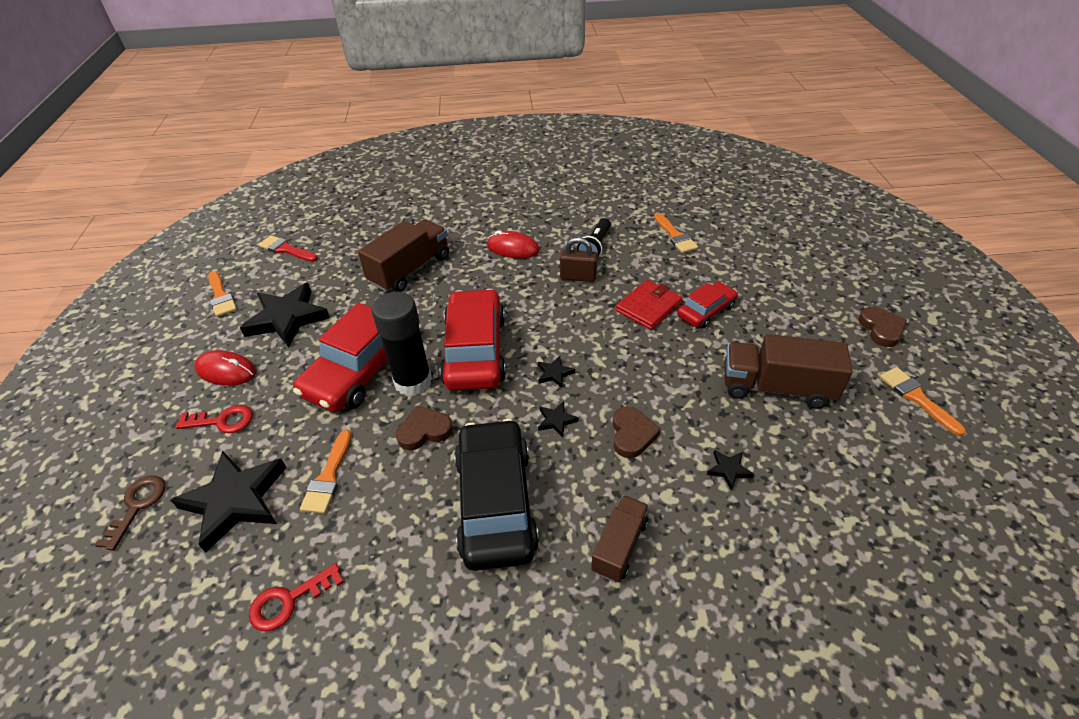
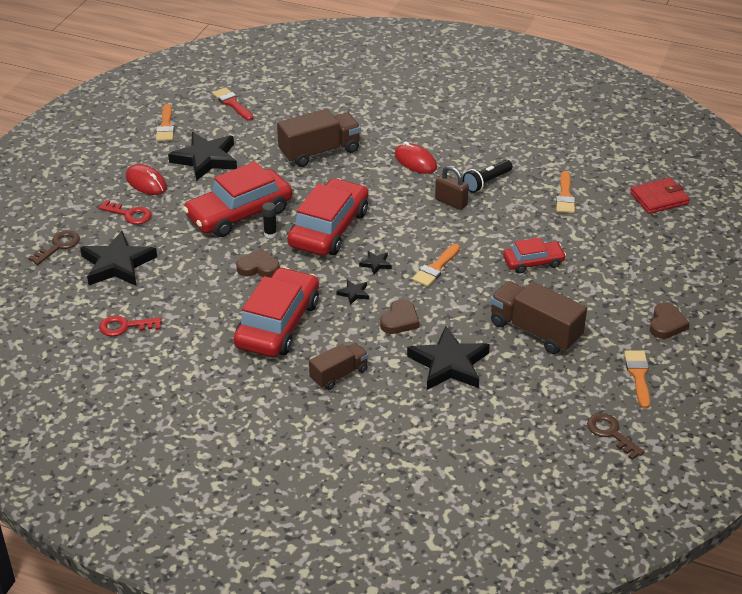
camera: 25 degrees right, 5 degrees down
(328, 477) = (180, 272): orange brush -> orange brush (435, 268)
(413, 381) = (270, 234): black glue stick -> black glue stick, size x0.43
(496, 502) = (278, 324): black car -> red car
(648, 307) = (488, 243): red wallet -> red wallet (659, 198)
(729, 470) = (449, 364): black star -> black star, size x2.35
(966, 485) = (611, 433): none -> brown key

